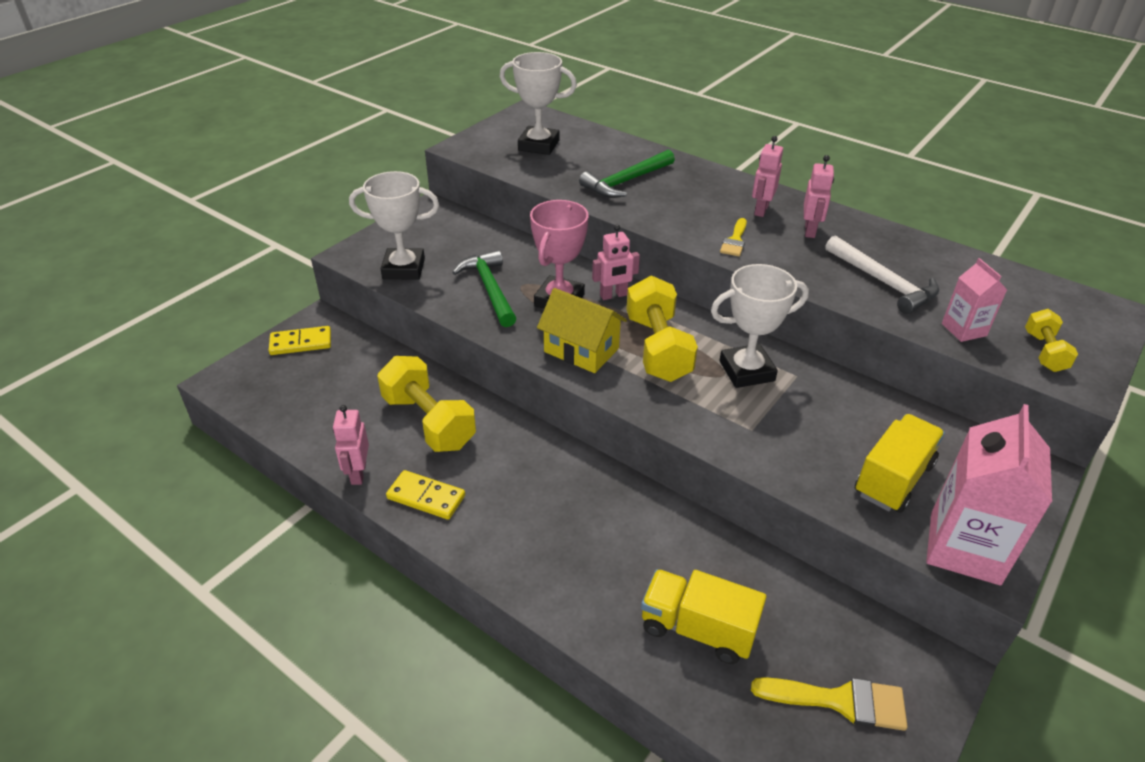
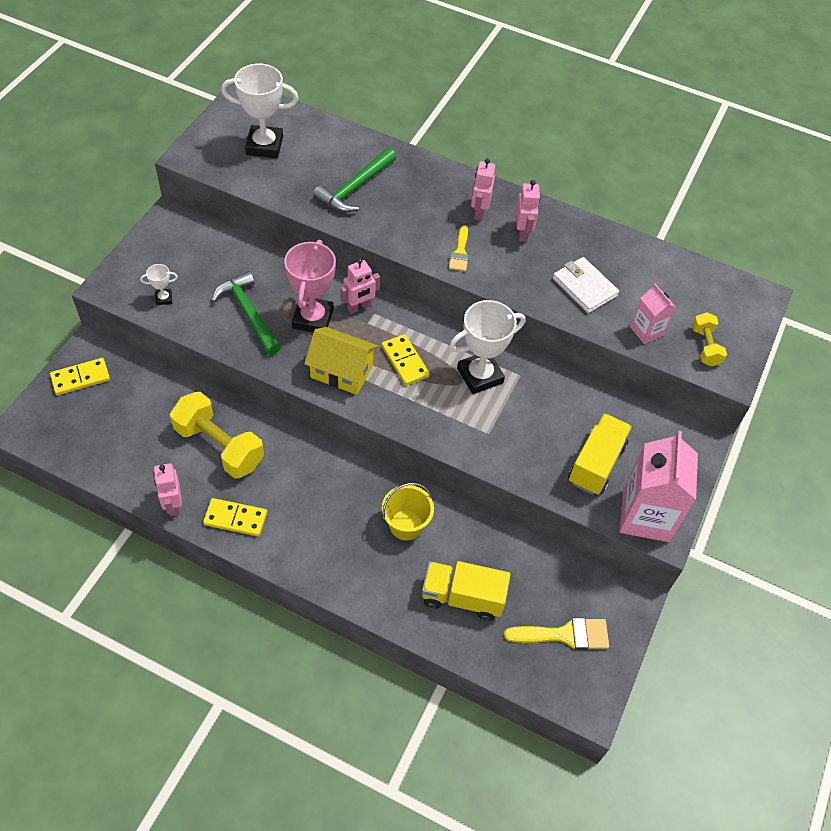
camera: 15 degrees left, 15 degrees up
(403, 269) = (164, 298): white trophy -> white trophy, size x0.46
(634, 532) = (406, 525): none -> yellow bucket
(658, 348) = (405, 361): yellow dumbbell -> yellow domino
(883, 282) = (584, 287): white hammer -> white wallet

